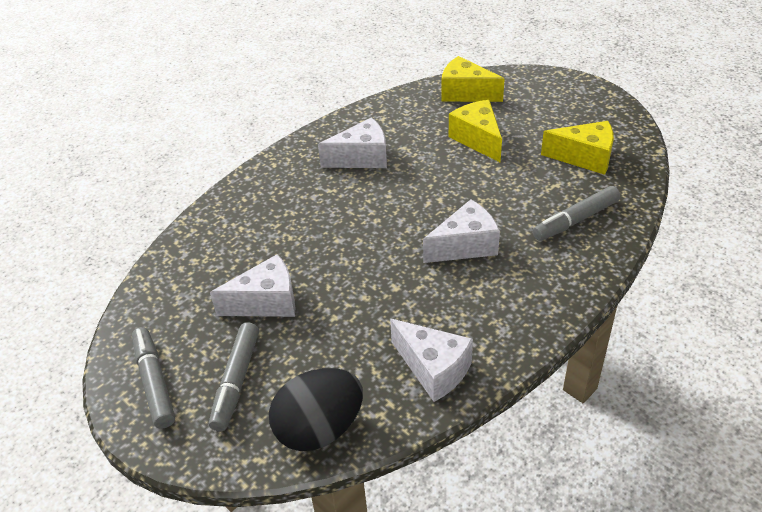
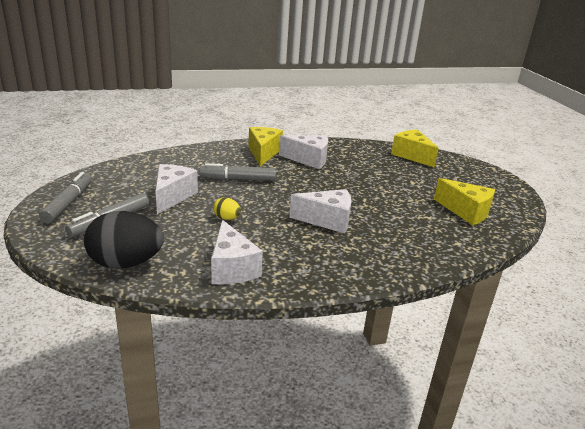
camera: 25 degrees right, 15 degrees down
(266, 302) = (172, 196): white cheese -> white cheese turned 90 degrees counterclockwise
(360, 301) = (226, 218): none -> yellow egg
(477, 139) = (395, 177): yellow cheese -> yellow cheese (263, 153)
(575, 220) = (423, 238): grey marker -> grey marker (238, 179)

